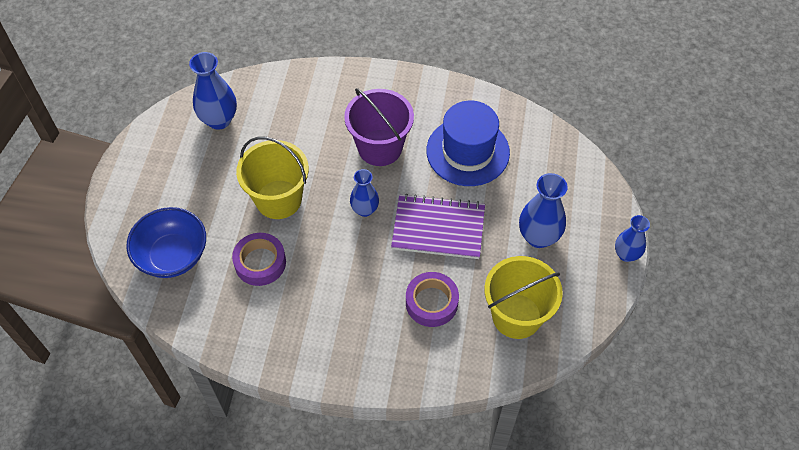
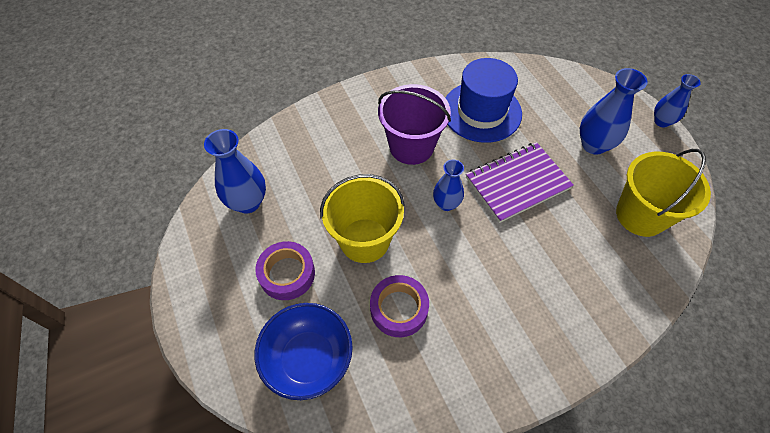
camera: 35 degrees left, 0 degrees up
(431, 302) = (571, 247): purple tape -> purple tape (287, 274)

